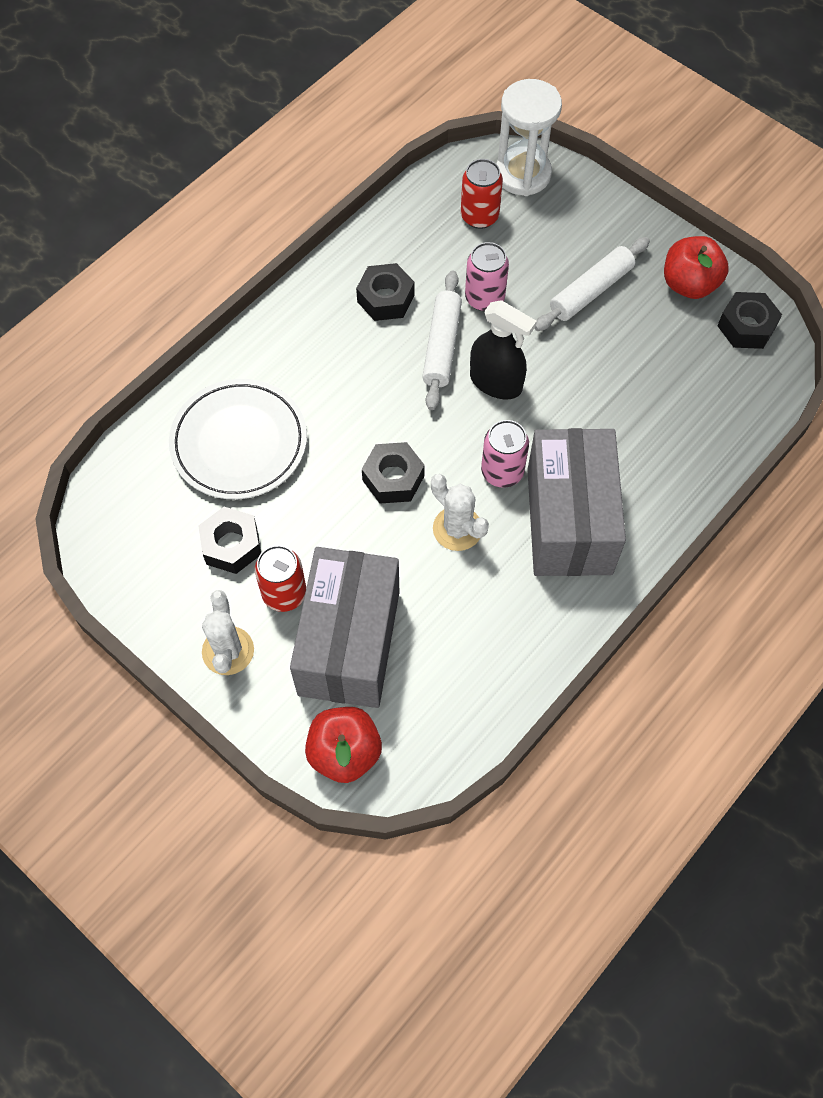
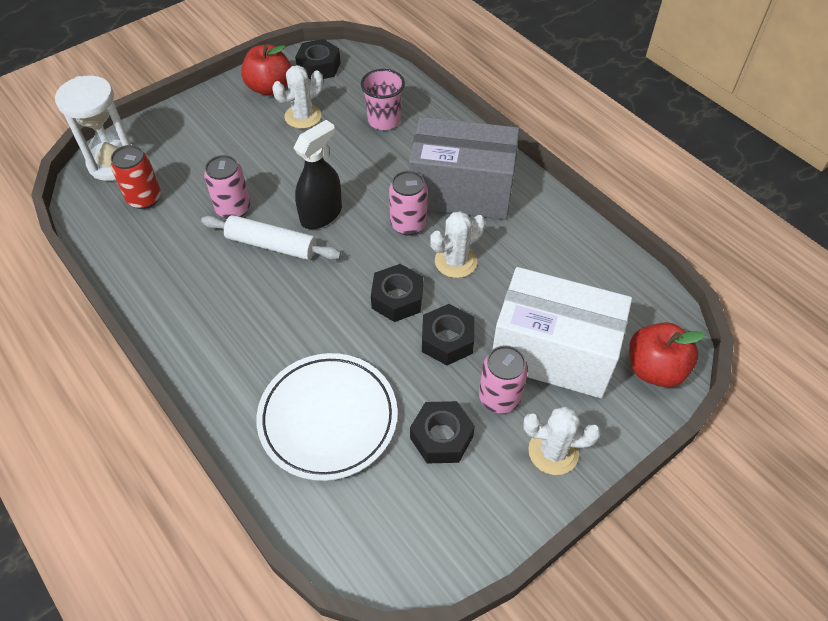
camera: 80 degrees left, 10 degrees down
(284, 593) = (499, 397): red can -> pink can
(349, 642) = (553, 352): grey box -> white box
(385, 298) = (205, 278): black nut -> black nut (447, 340)
(590, 291) = (253, 142): white rolling pin -> none
(649, 330) = (303, 116): none -> white cactus
(669, 417) = (384, 120): none -> pink cup

